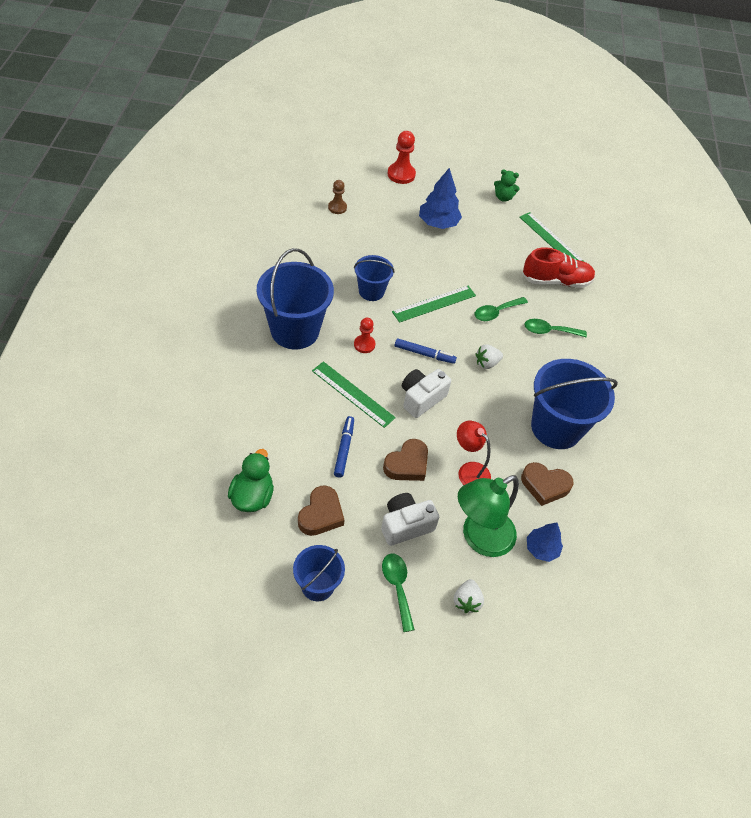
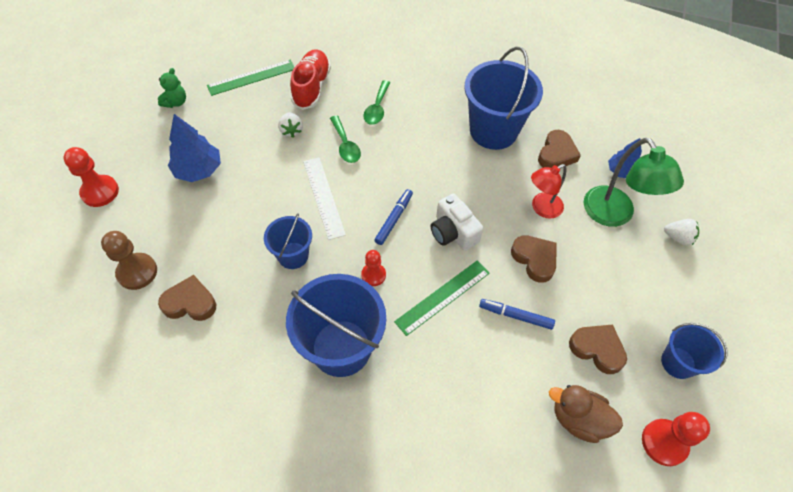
camera: 75 degrees left, 5 degrees up
(237, 565) = (664, 443): none -> red pawn
(252, 496) = (578, 419): green duck -> brown duck
(317, 239) = (190, 303): none -> brown heart
(337, 207) = (137, 272): brown pawn -> brown pawn, size x1.57
(397, 587) = (671, 291): green spoon -> none
(405, 525) = (604, 273): white camera -> none
(434, 303) = (323, 197): green ruler -> white ruler
(487, 363) = (412, 167): white strawberry -> white strawberry (291, 131)

